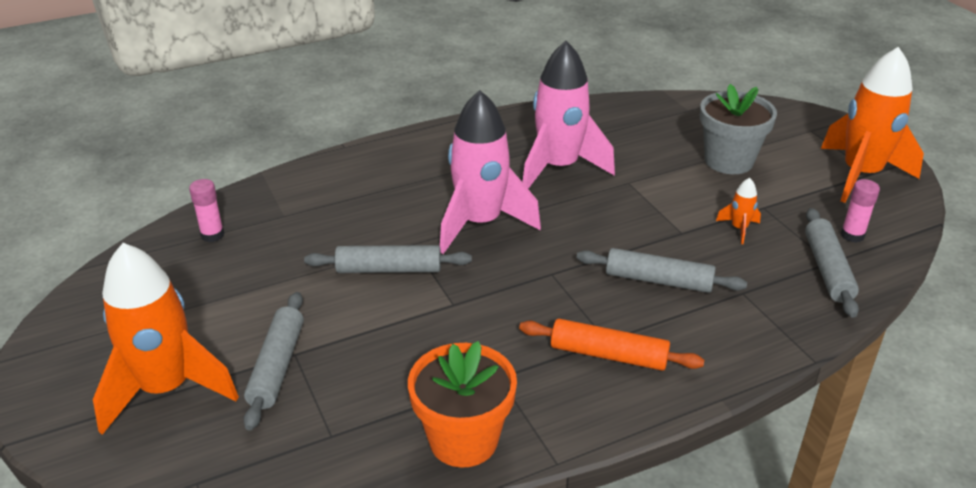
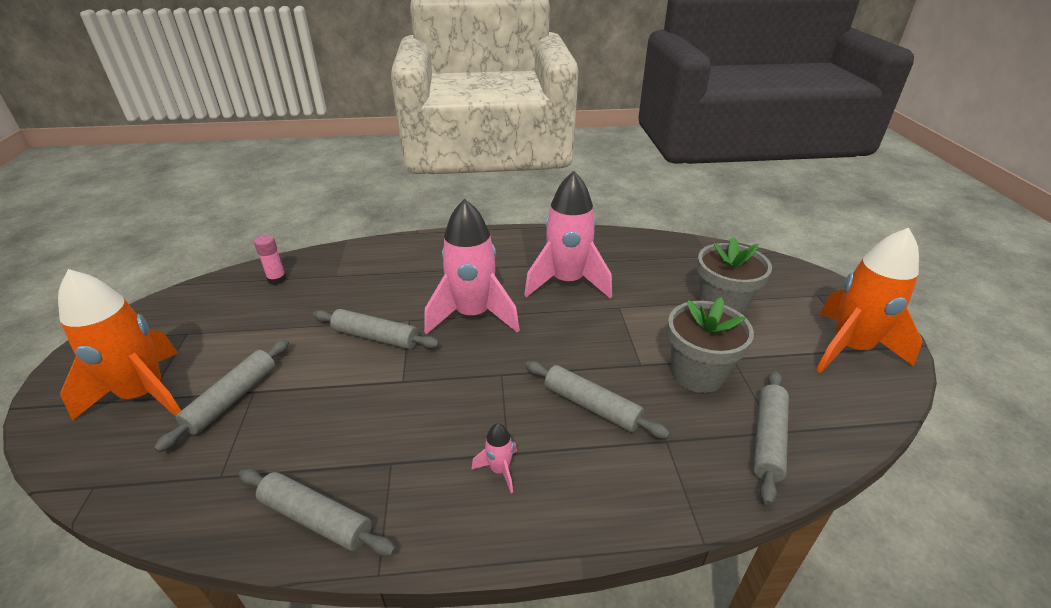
camera: 20 degrees right, 0 degrees up
(463, 440) = (316, 518): orange flower pot -> grey rolling pin
(608, 355) = (499, 470): orange rolling pin -> pink rocket
(739, 229) = (697, 374): orange rocket -> grey flower pot
(852, 235) = (812, 409): pink glue stick -> none

